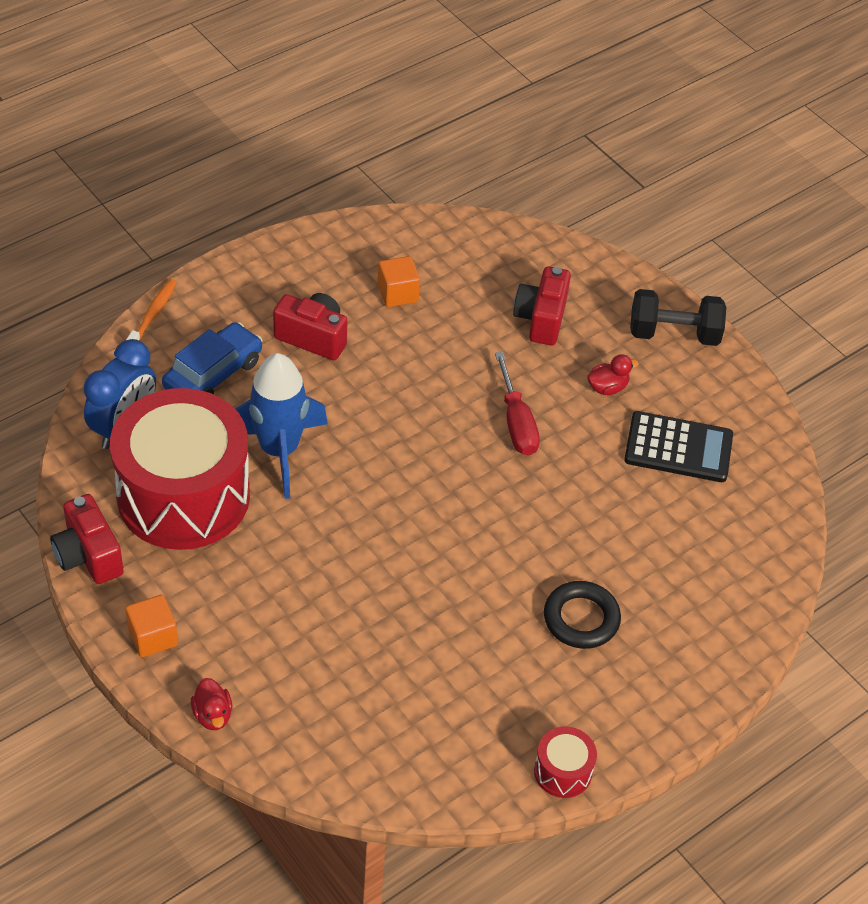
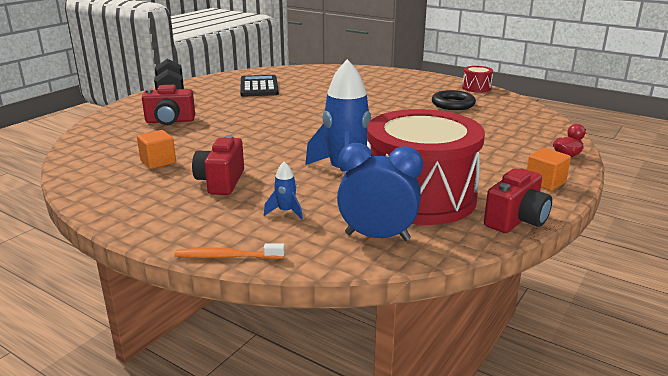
camera: 105 degrees left, 25 degrees down
(213, 374) = (286, 212): blue car -> blue rocket
(516, 422) = (265, 117): red screwdriver -> none
(581, 619) = (389, 93): black ring -> black ring (453, 104)
(607, 387) = (223, 102): red duck -> none

